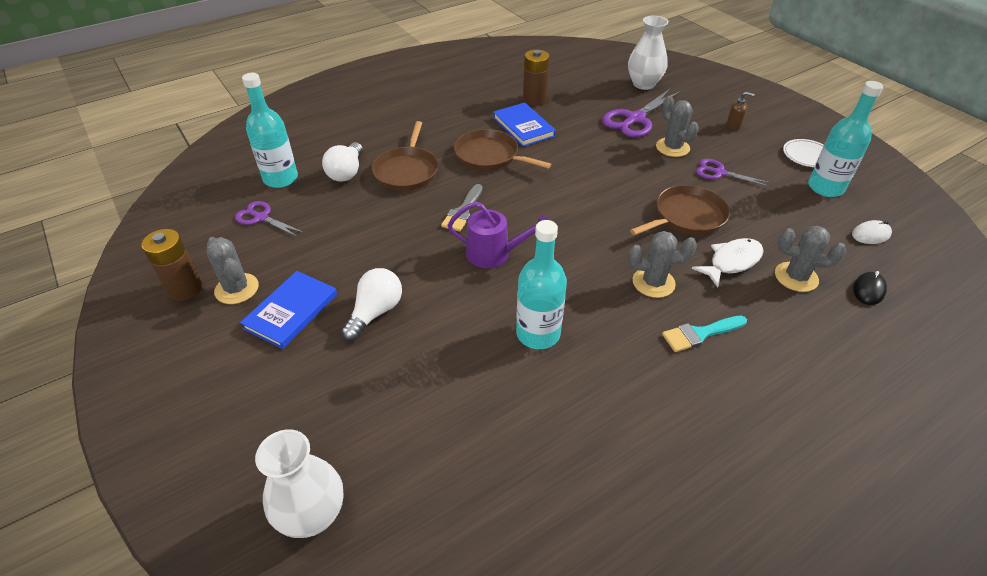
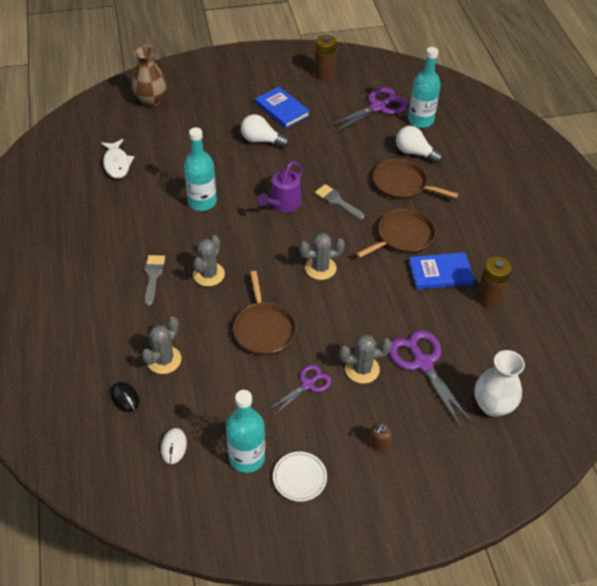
camera: 110 degrees right, 5 degrees up
(237, 289) = (313, 92): grey cactus -> grey cactus (320, 268)
(261, 218) = (378, 107): purple scissors -> purple scissors, size x1.67
(312, 515) = (151, 100): white vase -> brown vase
(375, 312) = (261, 140): white light bulb -> white light bulb turned 150 degrees clockwise
(700, 334) = (153, 276): turquoise brush -> grey brush
(731, 262) = (201, 329): white fish -> white fish (117, 163)

